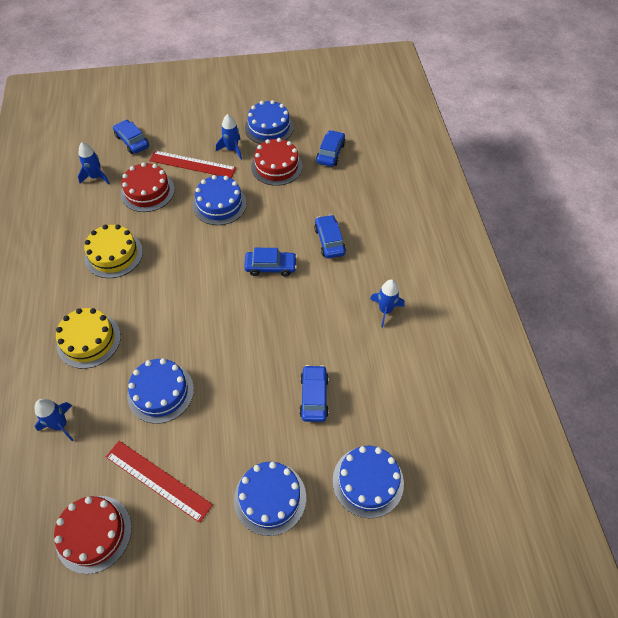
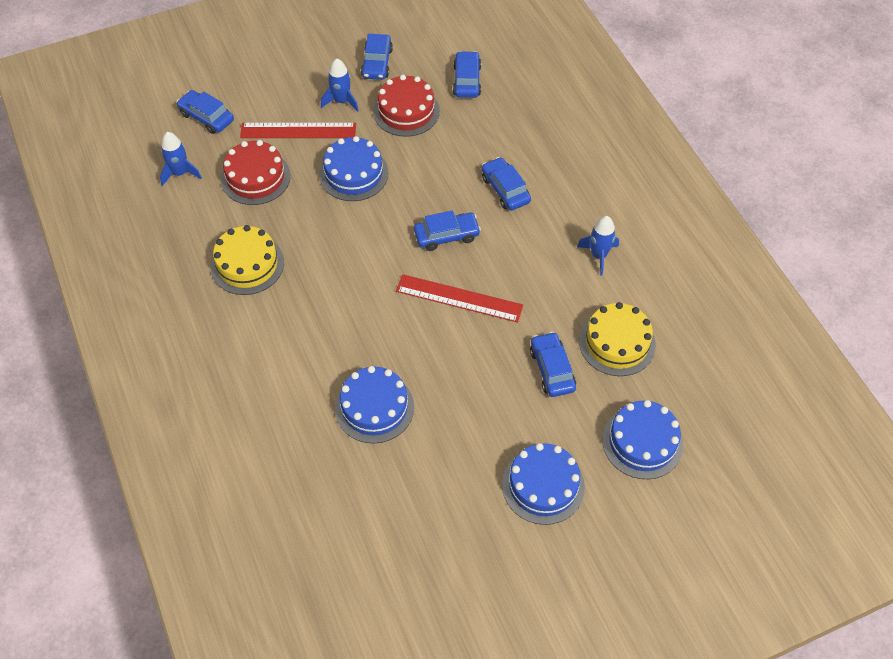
camera: 15 degrees left, 0 degrees up
(60, 425) = (272, 471): blue rocket -> none
(89, 340) = (262, 371): yellow cake -> yellow cake (617, 343)
(94, 533) = (363, 571): red cake -> none
(158, 480) = (412, 500): red ruler -> red ruler (459, 298)
(269, 127) = (377, 63): blue cake -> blue car

